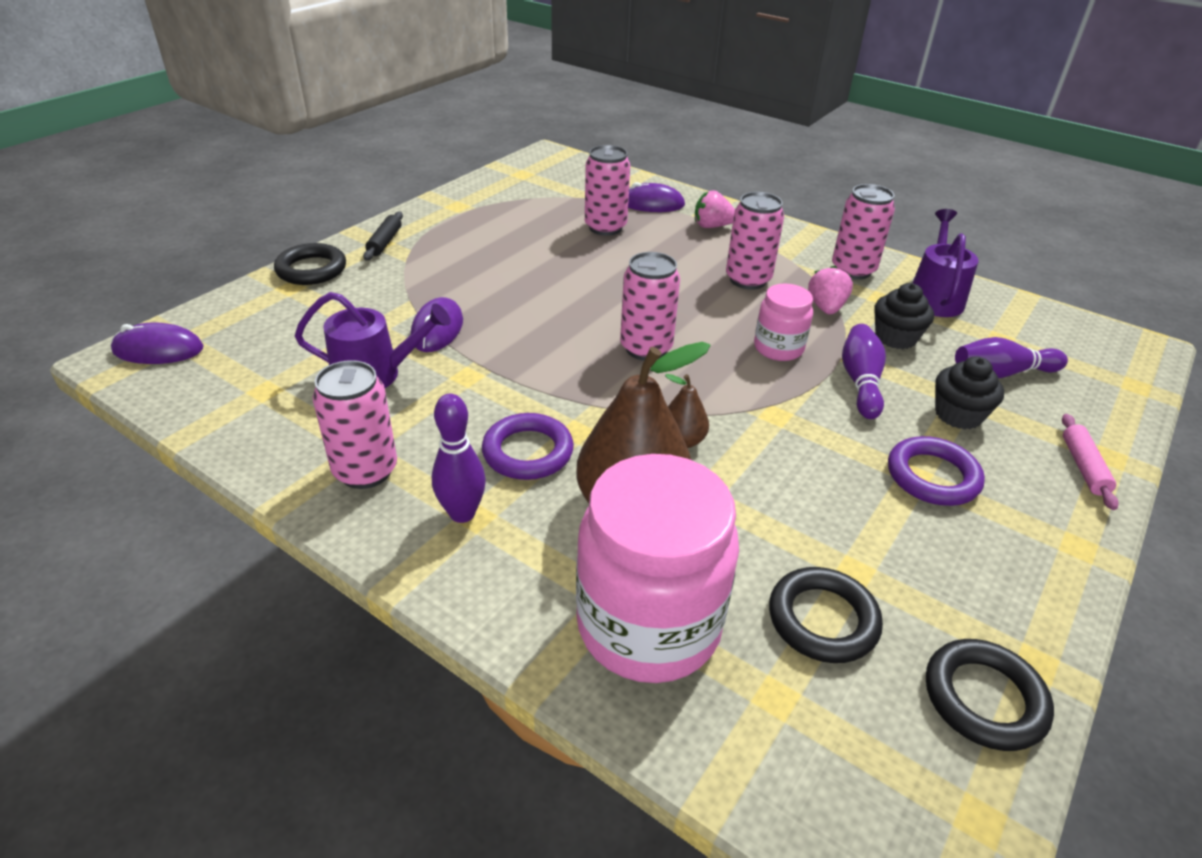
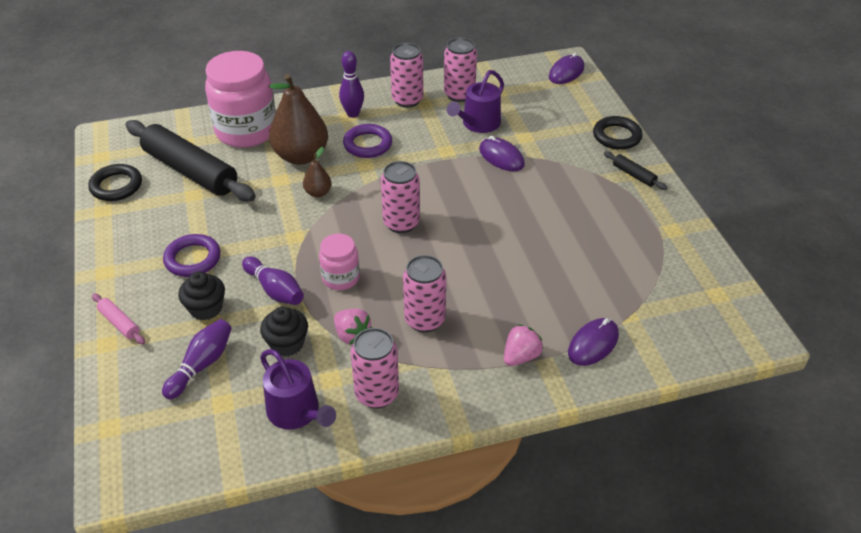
camera: 130 degrees right, 5 degrees up
(605, 227) = (571, 290): pink can -> pink can (459, 94)
(822, 619) = (190, 171): black ring -> black rolling pin

